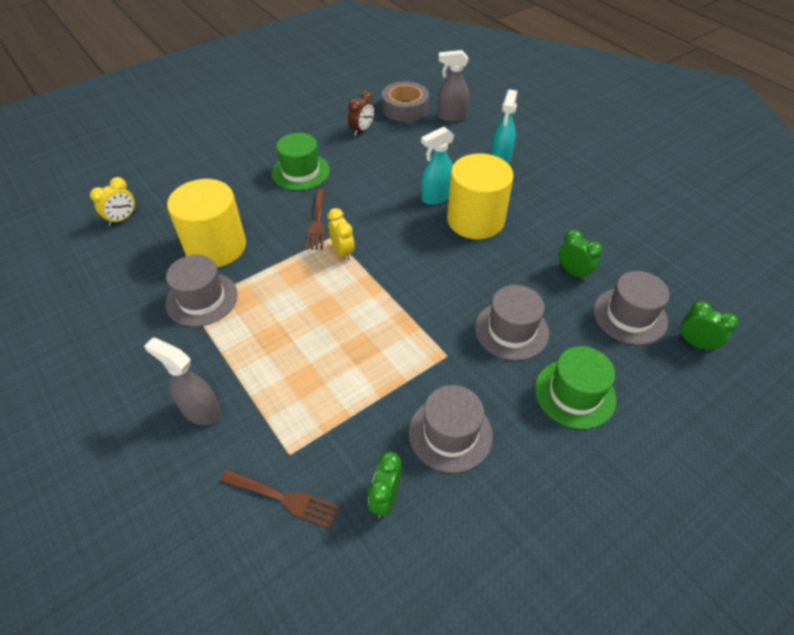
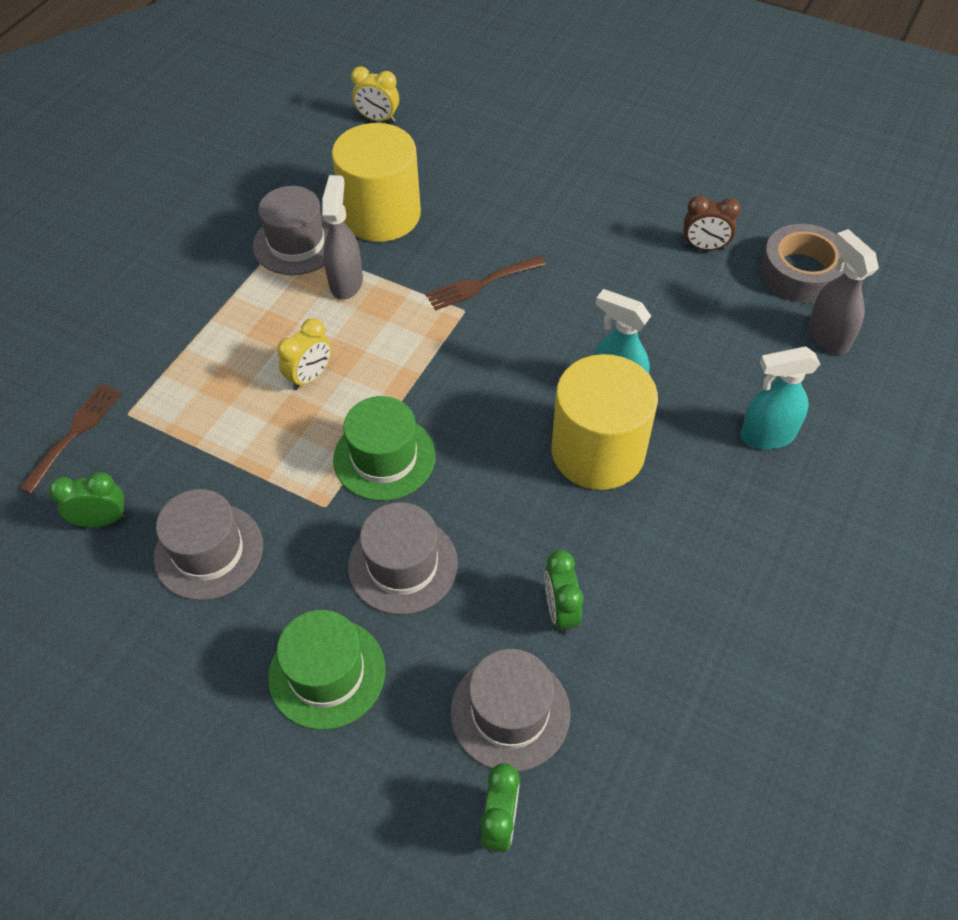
camera: 65 degrees right, 5 degrees up
(200, 411) = (151, 317): grey spray bottle -> grey spray bottle (346, 282)
(284, 498) = (75, 433): brown fork -> brown fork turned 150 degrees counterclockwise
(300, 172) = (566, 225): green hat -> green hat (384, 457)
(342, 252) = (443, 331): yellow clock -> yellow clock (310, 377)
(573, 272) = (560, 611): green clock -> green clock turned 150 degrees clockwise

